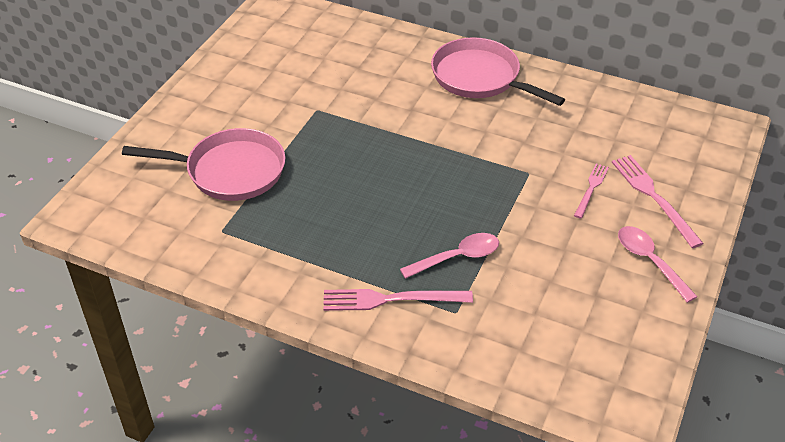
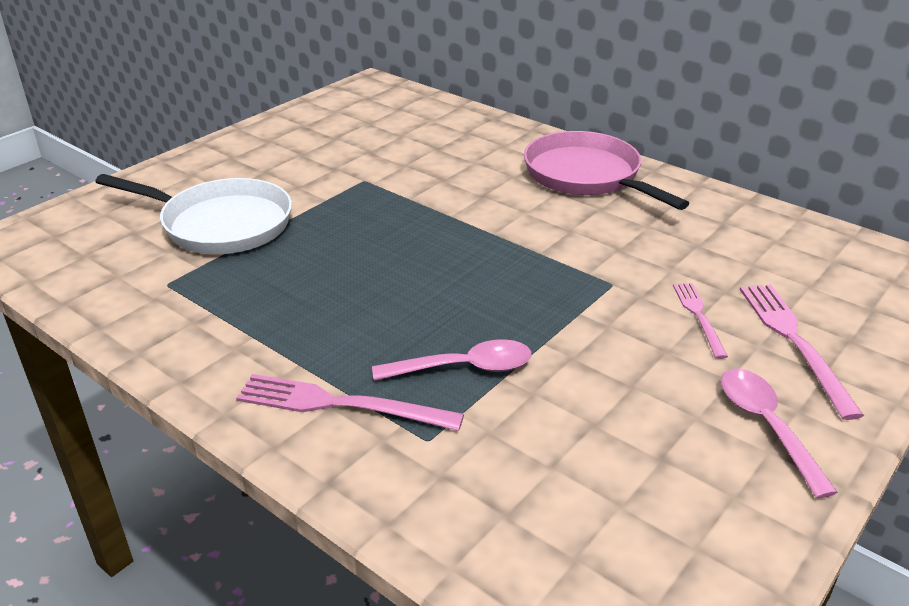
camera: 15 degrees right, 10 degrees down
(230, 171) = (220, 224): pink pan -> white pan
(591, 189) = (699, 316): pink fork -> pink fork turned 45 degrees counterclockwise

